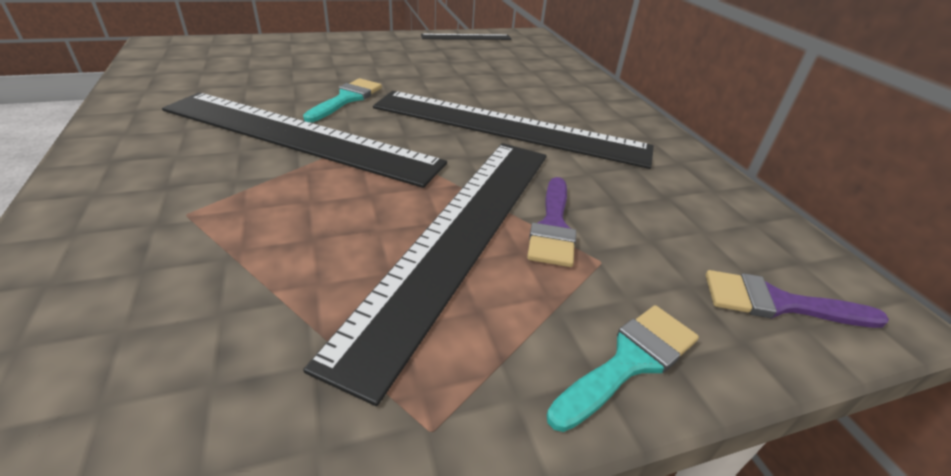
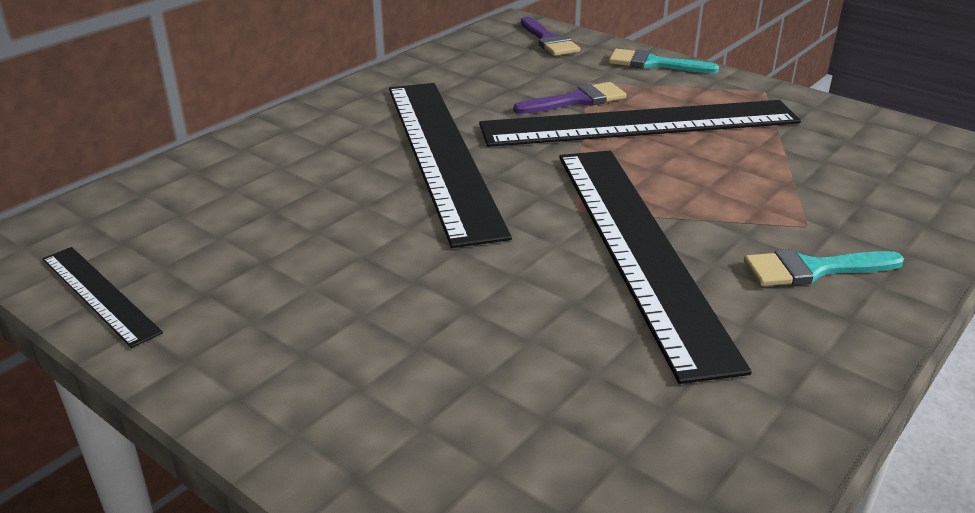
camera: 120 degrees left, 5 degrees down
(346, 99) = (513, 269): turquoise brush -> turquoise brush (812, 269)

